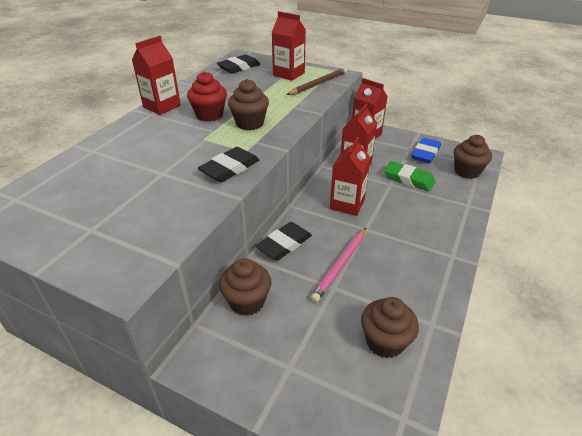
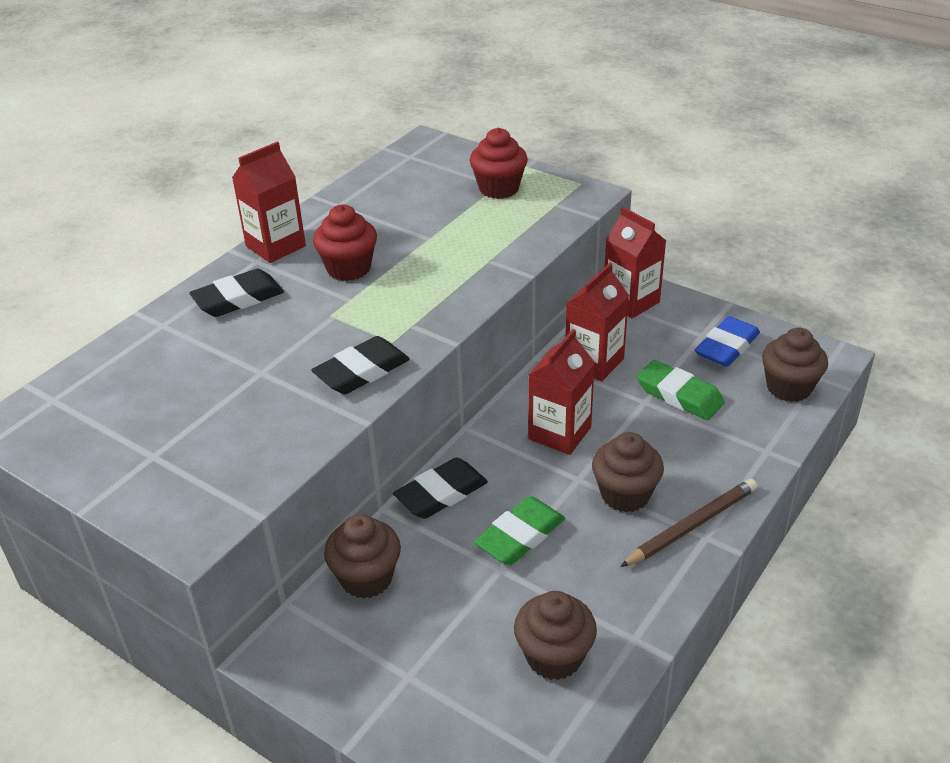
camera: 10 degrees right, 0 degrees up
(239, 67) = (416, 169): black eraser -> black eraser (238, 299)
(250, 123) = (409, 289): brown cupcake -> brown cupcake (625, 494)
(288, 74) = (499, 188): red carton -> red cupcake
(318, 84) = (545, 213): brown pencil -> brown pencil (691, 526)
(340, 265) = (520, 536): pink pencil -> green eraser

